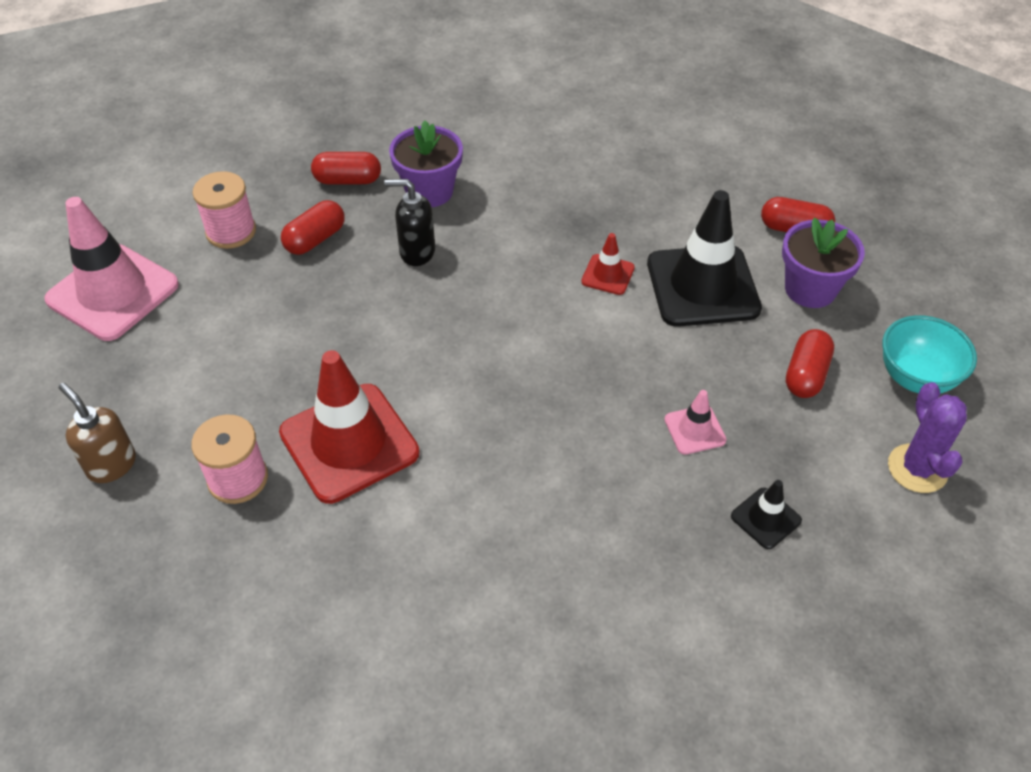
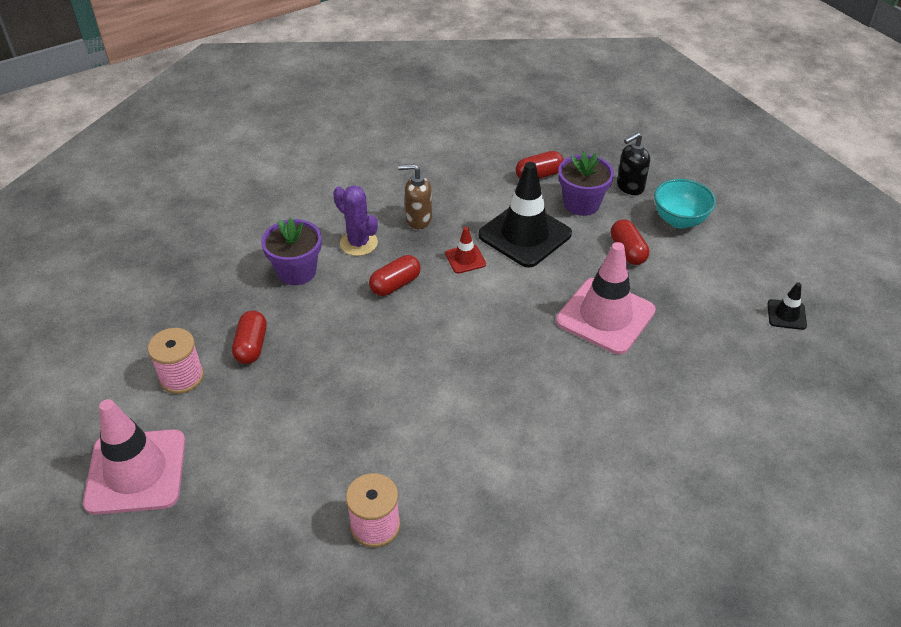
camera: 40 degrees left, 5 degrees down
(111, 465) = (275, 580): brown soap dispenser -> brown soap dispenser (418, 219)
(348, 180) = (230, 295): red capsule -> red capsule (395, 284)
(349, 443) = (422, 454): red traffic cone -> none
(416, 252) = (332, 314): black soap dispenser -> black soap dispenser (629, 187)
(694, 430) = (605, 316): pink traffic cone -> pink traffic cone, size x2.18
(765, 518) = (688, 338): black traffic cone -> black traffic cone (786, 315)
(917, 468) = (727, 266): purple cactus -> purple cactus (358, 243)

